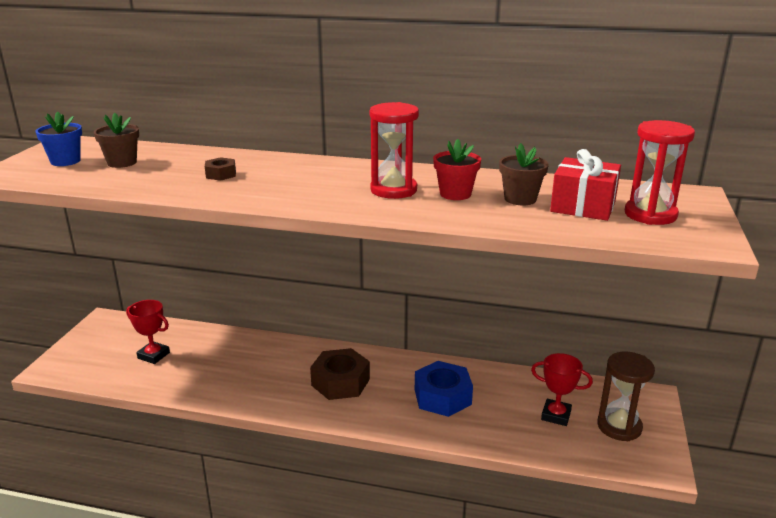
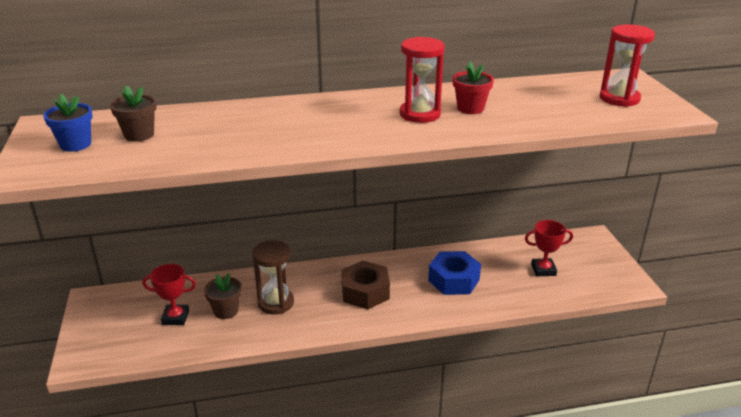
camera: 25 degrees left, 5 degrees up
(221, 174) = (254, 128): brown nut -> none
(520, 199) = (521, 103): brown flower pot -> brown flower pot (226, 311)
(583, 206) = (570, 101): red gift -> none
(619, 426) = (589, 265): brown hourglass -> brown hourglass (276, 303)

